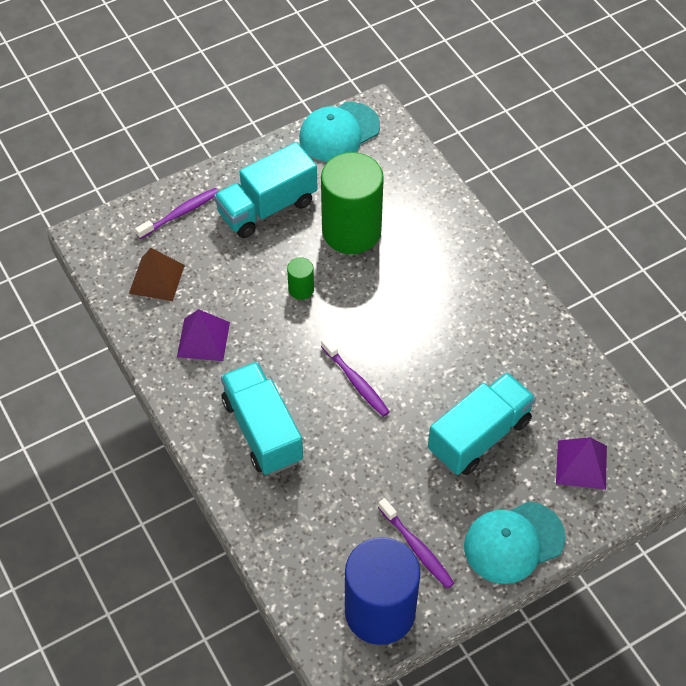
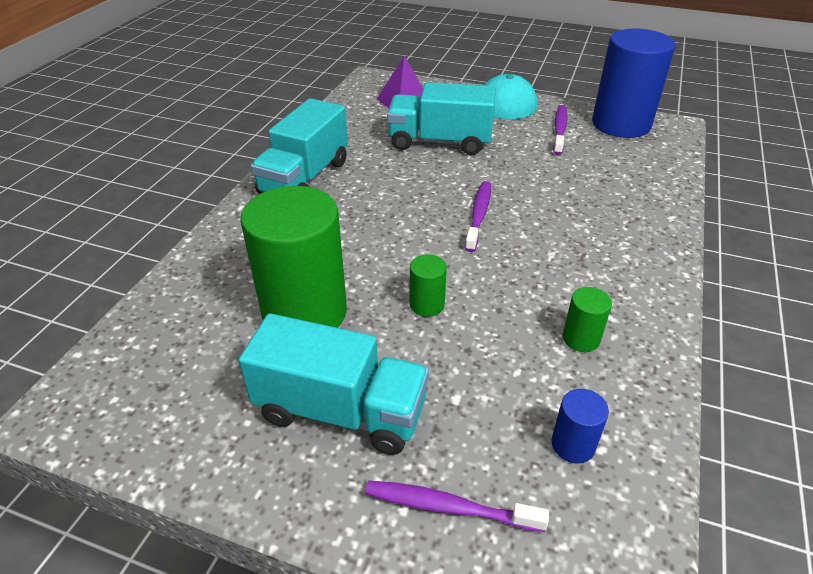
camera: 130 degrees left, 15 degrees down
(156, 279) = (573, 445): brown pyramid -> blue cylinder
(203, 339) = (581, 338): purple pyramid -> green cylinder
(262, 431) = (600, 239): turquoise truck -> turquoise truck (305, 178)
(339, 132) = (131, 423): turquoise cap -> none

